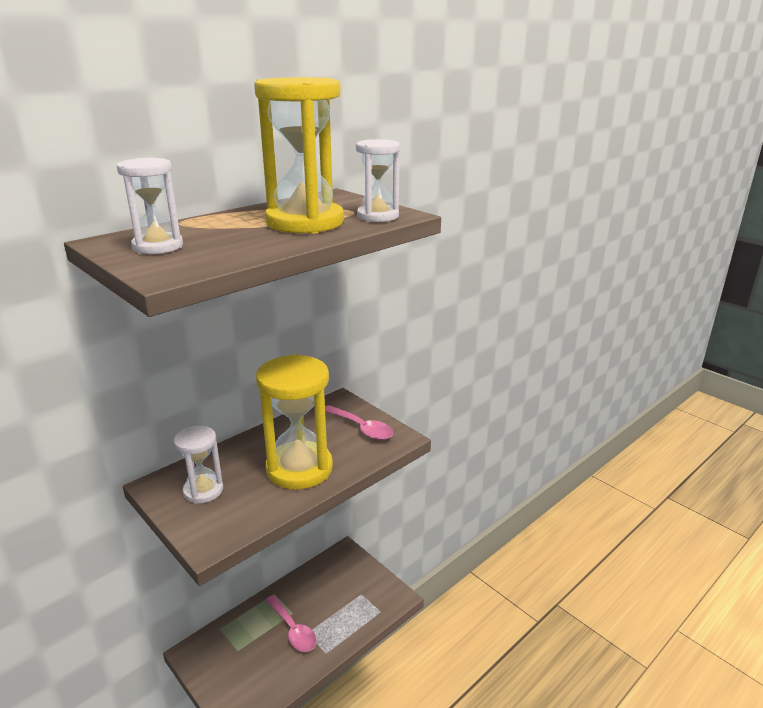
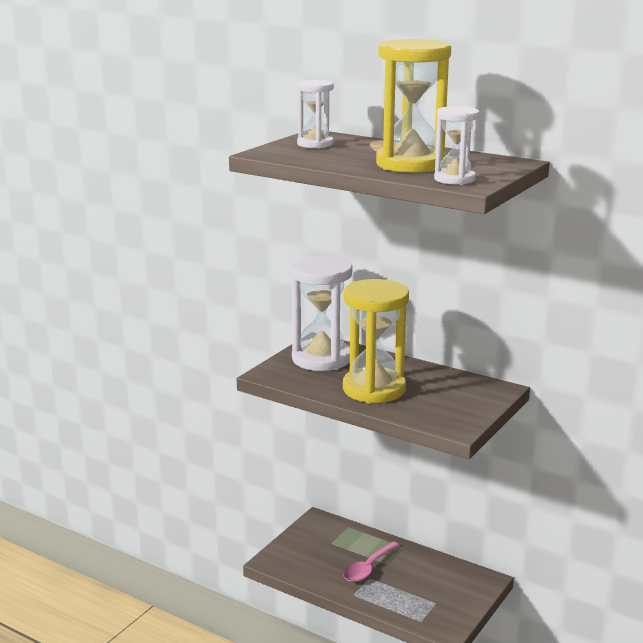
camera: 75 degrees right, 5 degrees down
(203, 491) = (321, 359): white hourglass -> white hourglass, size x1.79
(361, 428) = (459, 407): pink spoon -> none

